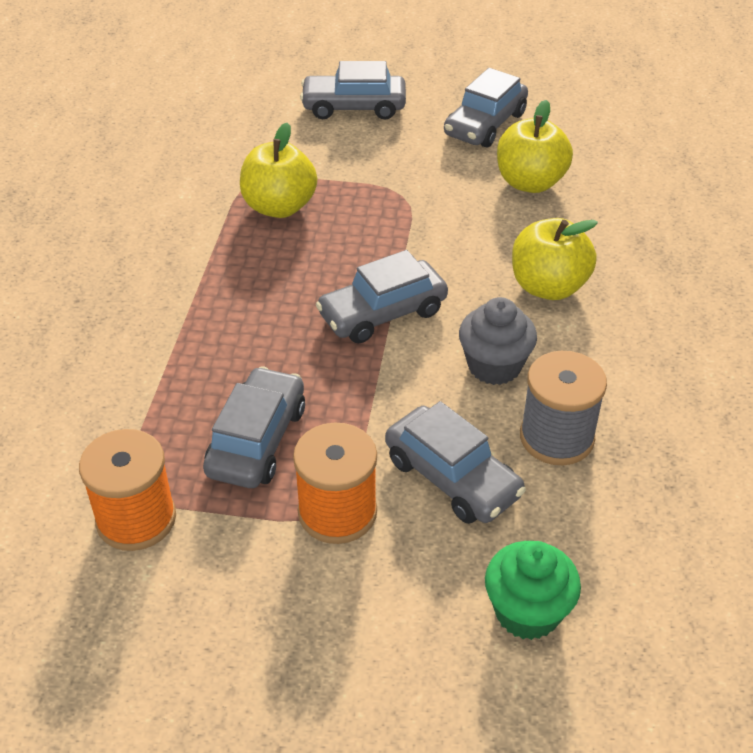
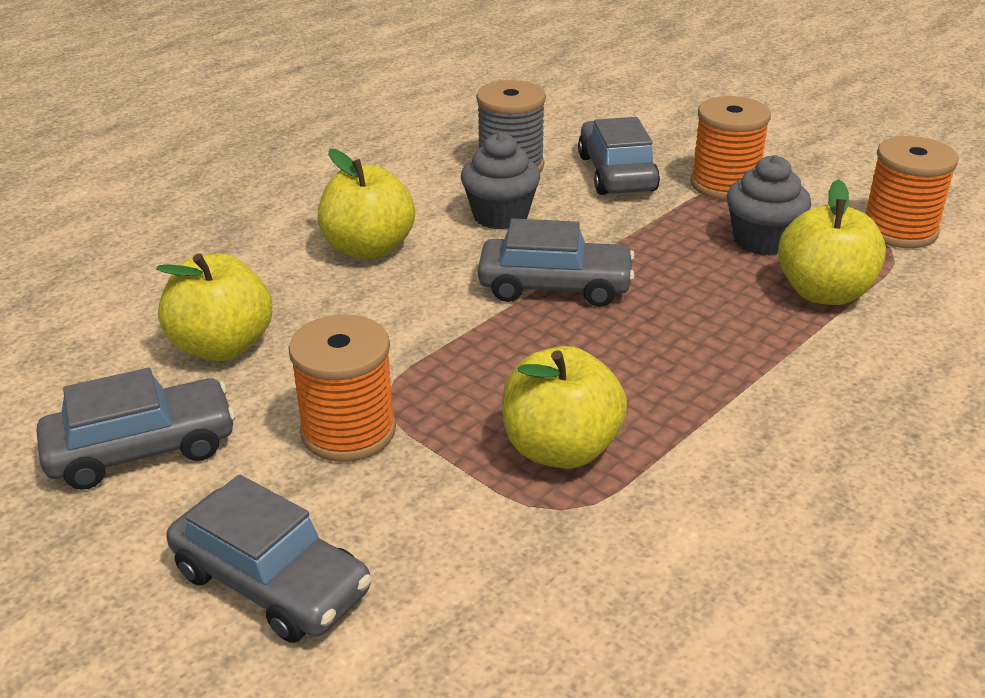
camera: 145 degrees left, 10 degrees down
(178, 399) = (824, 293): none -> yellow apple
(257, 440) = (762, 241): grey car -> grey cupcake
(399, 171) = (348, 431): none -> orange spool
(527, 612) = (636, 114): green cupcake -> none

